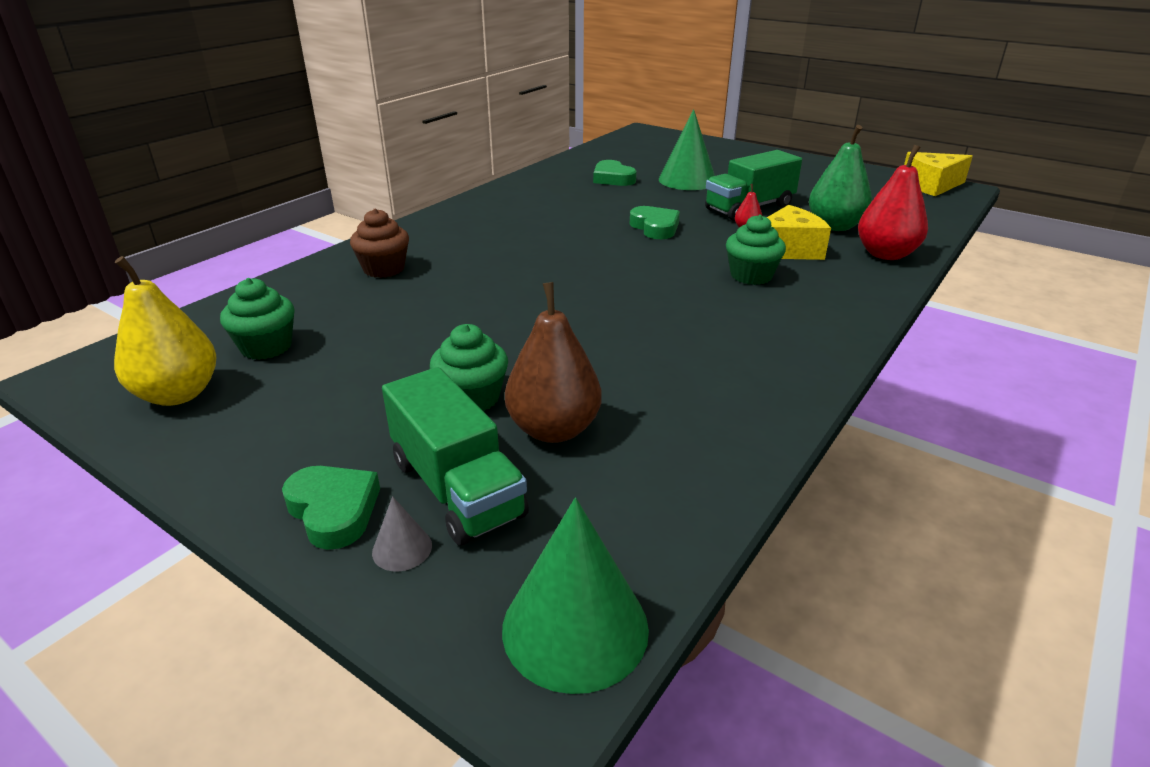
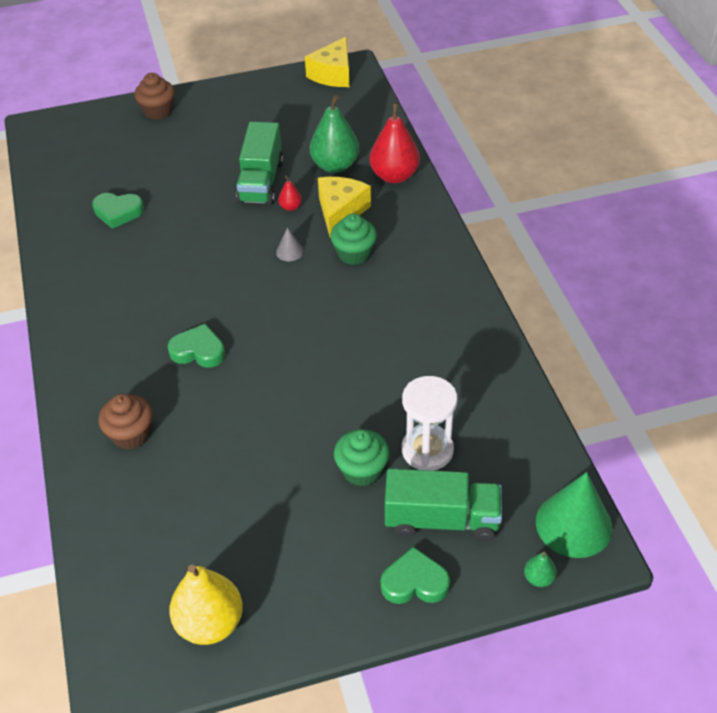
camera: 50 degrees left, 15 degrees up
(266, 347) = (189, 552): green cupcake -> none
(402, 548) = (470, 565): grey cone -> grey cone (289, 251)
(433, 635) = (538, 578): none -> green pear
(554, 429) = (427, 450): brown pear -> white hourglass
(655, 227) = (235, 249): green heart -> green heart (198, 351)
(687, 180) = (175, 176): green cone -> none
(738, 152) = (158, 111): none -> brown cupcake

